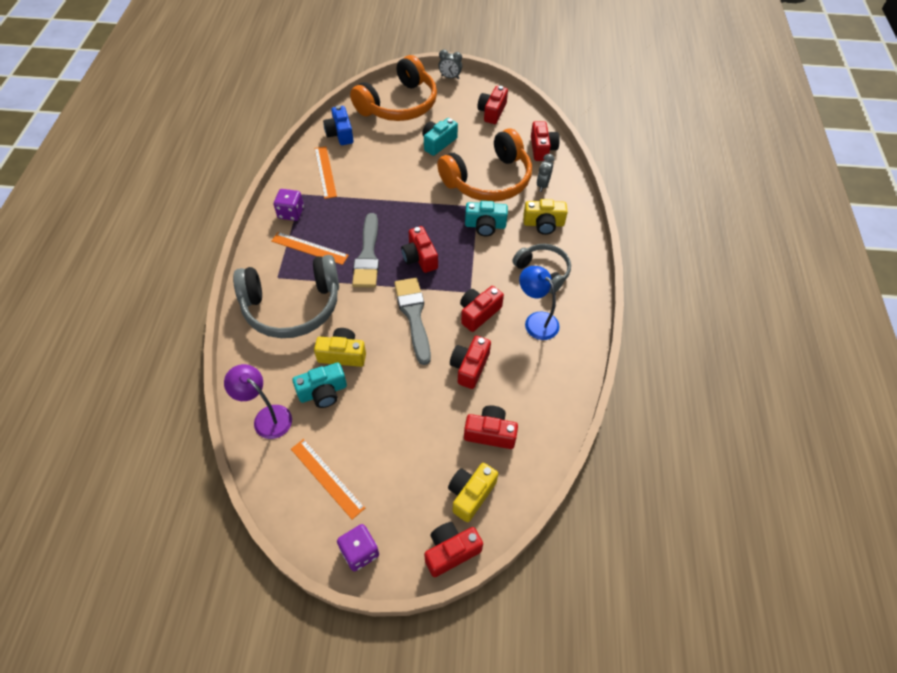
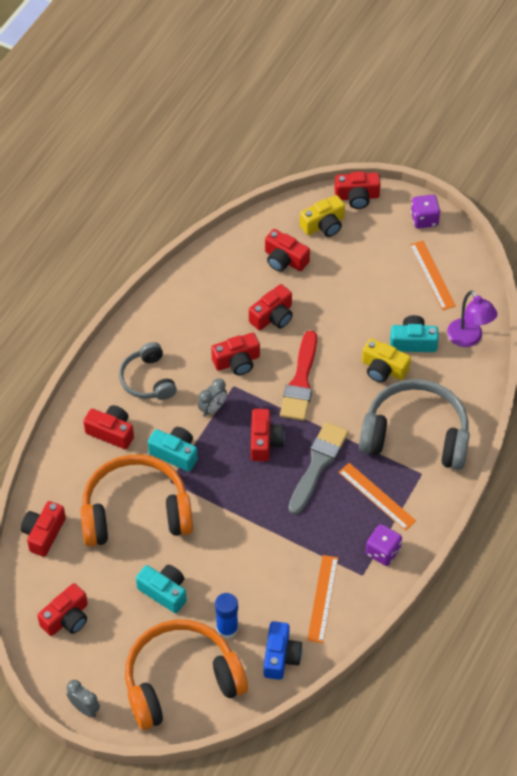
camera: 155 degrees left, 0 degrees up
(384, 137) = (227, 629): none -> blue glue stick
(413, 315) = (300, 382): grey brush -> red brush
(438, 143) = (164, 592): turquoise camera -> turquoise camera turned 120 degrees counterclockwise
(536, 321) = (187, 334): blue lamp -> none
(542, 185) = (78, 481): grey clock -> grey clock (212, 408)
(543, 224) = (111, 432): yellow camera -> red camera

